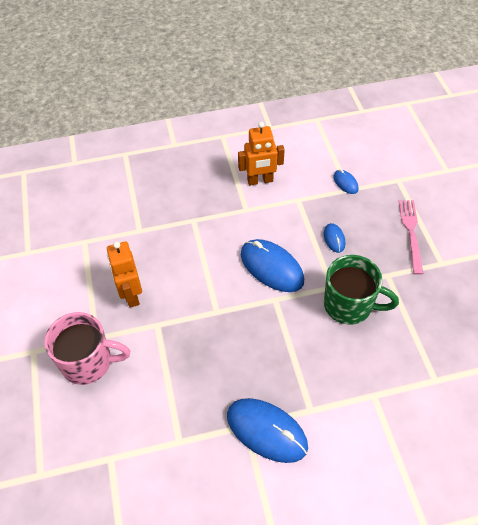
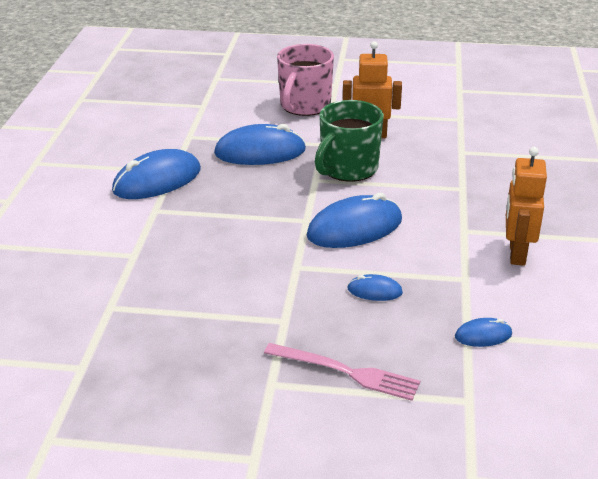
camera: 110 degrees right, 20 degrees down
(187, 367) = (260, 152): none -> blue mouse
(349, 305) = (259, 272): green mug -> green mug (348, 169)

